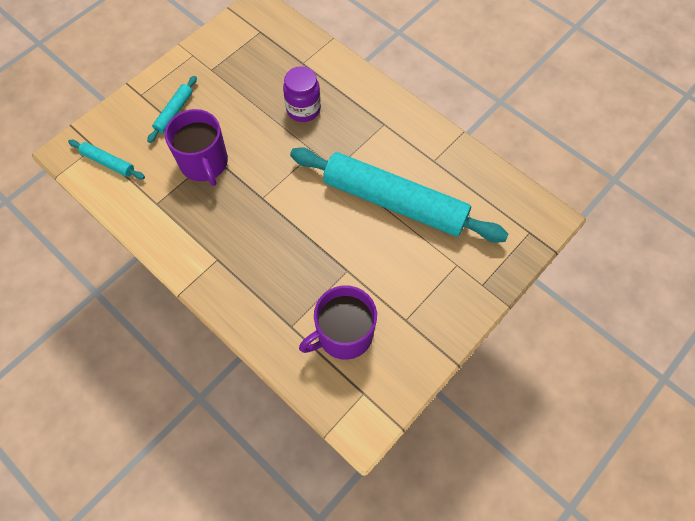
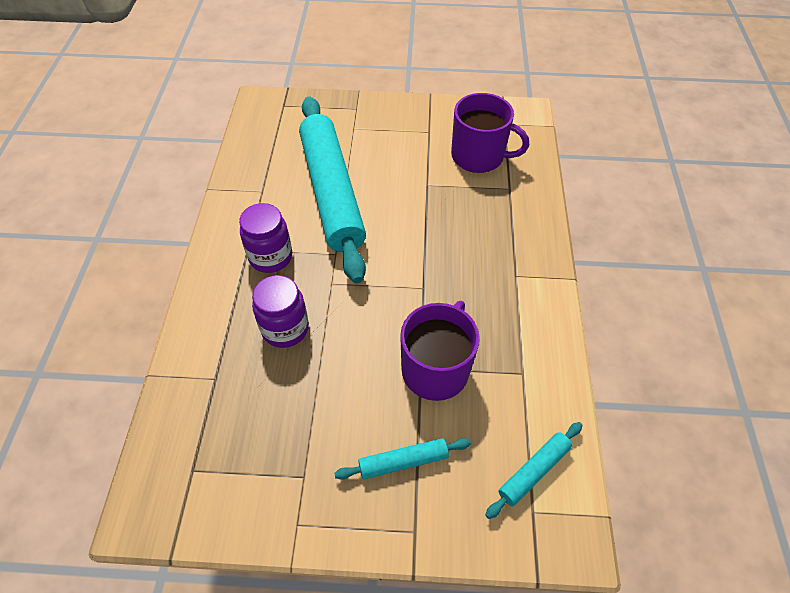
camera: 130 degrees left, 10 degrees down
(108, 162) = (533, 471): turquoise rolling pin -> turquoise rolling pin turned 60 degrees clockwise
(365, 132) = (271, 257): none -> purple jar

